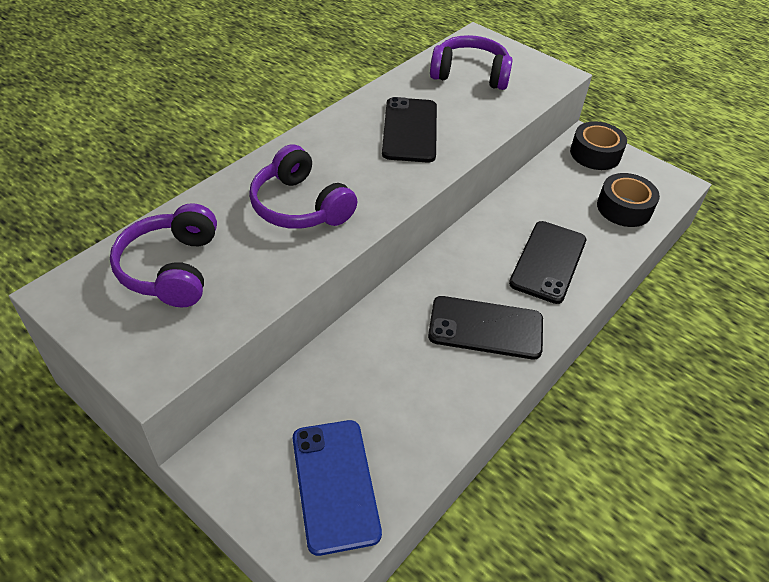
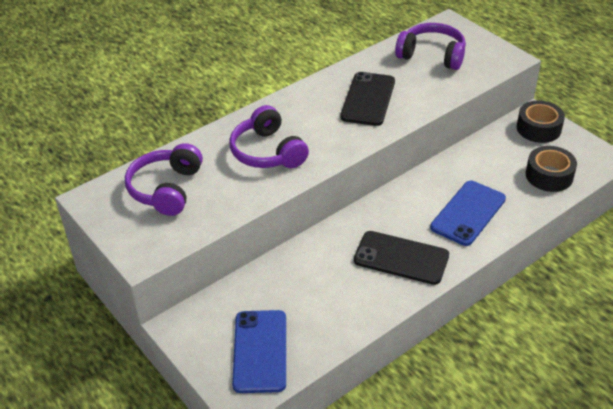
camera: 15 degrees right, 5 degrees down
(548, 262) = (468, 213): black phone -> blue phone

